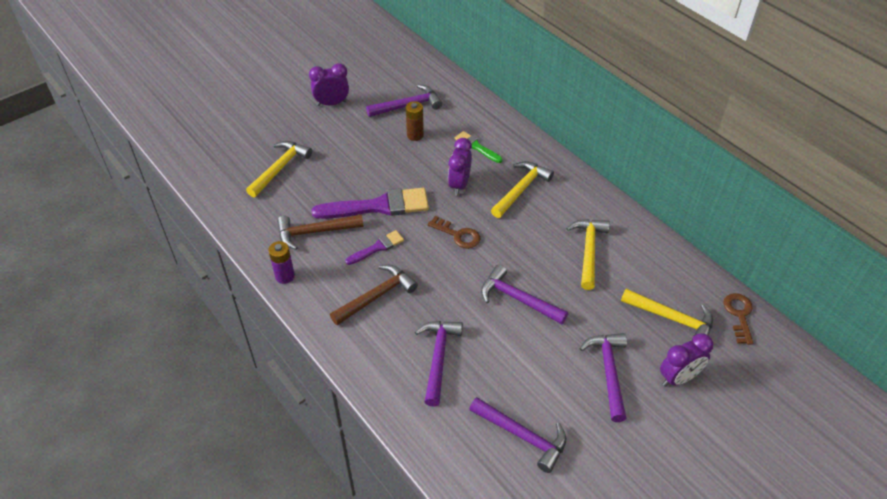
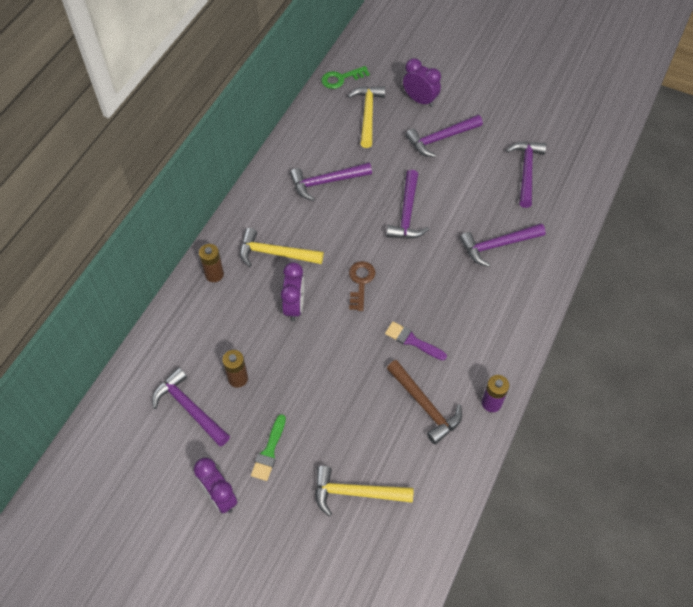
camera: 115 degrees left, 10 degrees up
(377, 296) = (466, 315): brown hammer -> none
(378, 206) = (360, 365): purple brush -> none
(459, 185) = (294, 306): purple clock -> purple clock turned 75 degrees counterclockwise
(476, 147) = (230, 313): green brush -> green brush (269, 451)
(520, 147) = (214, 274): none -> brown battery
(588, 251) = (326, 182): yellow hammer -> purple hammer
(739, 315) = (341, 78): brown key -> green key

